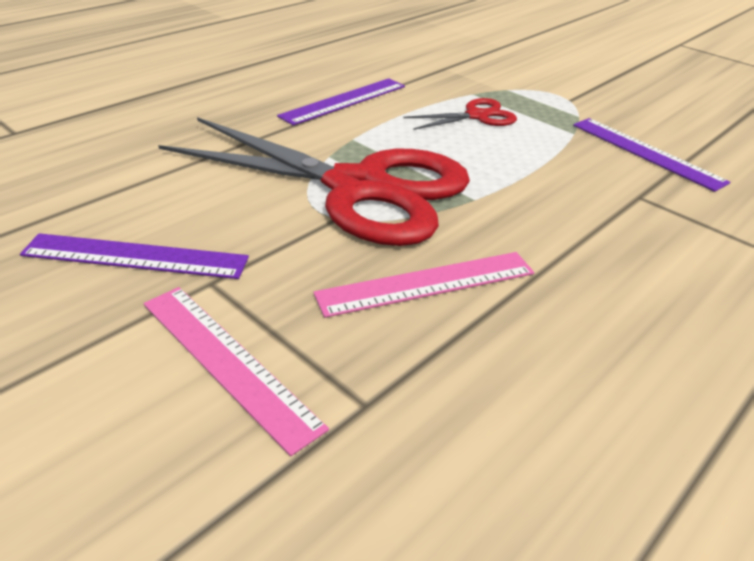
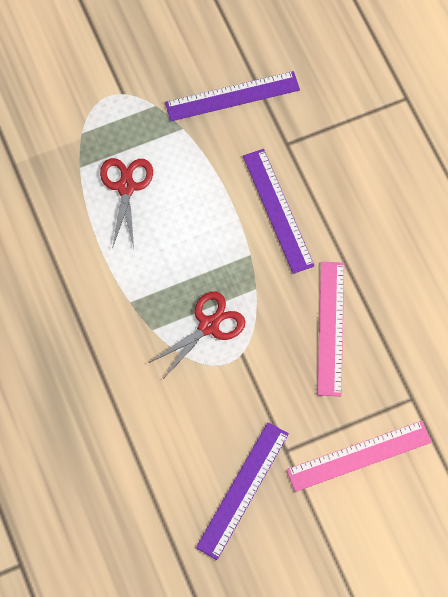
camera: 65 degrees left, 30 degrees up
(344, 101) = (55, 282): purple ruler -> purple ruler (278, 210)
(359, 188) = (209, 326): red scissors -> red scissors, size x0.42

